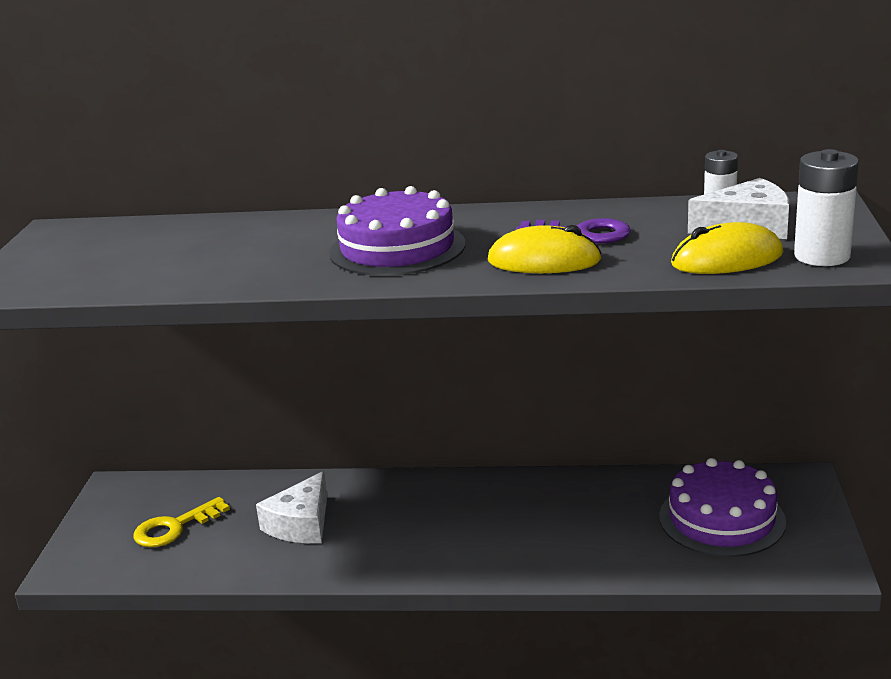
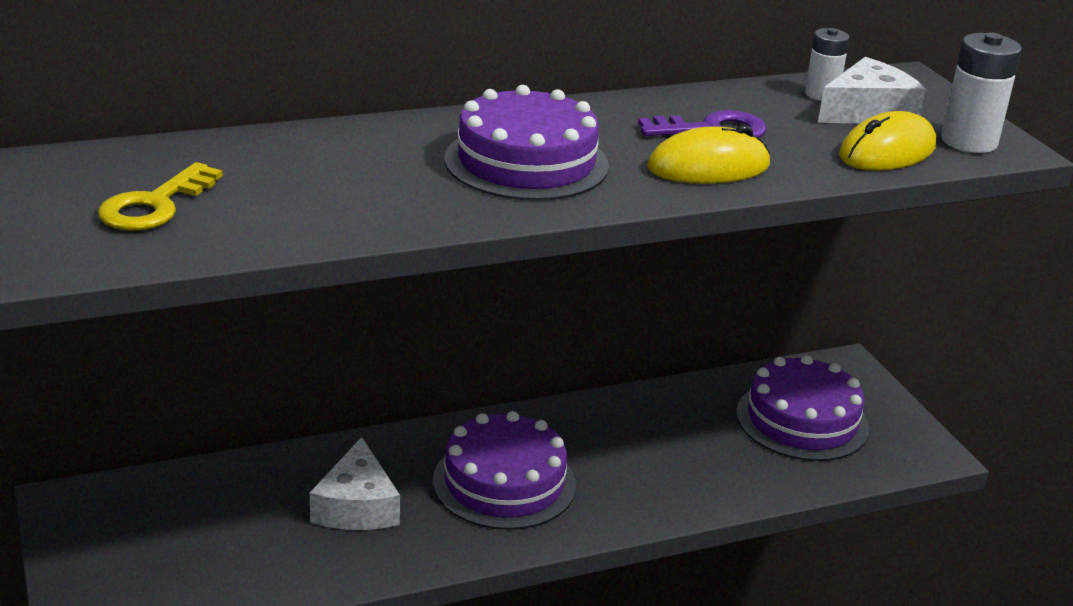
camera: 30 degrees left, 5 degrees up
(175, 527) = (195, 540): yellow key -> yellow key (155, 205)
(424, 526) = (504, 482): none -> purple cake

